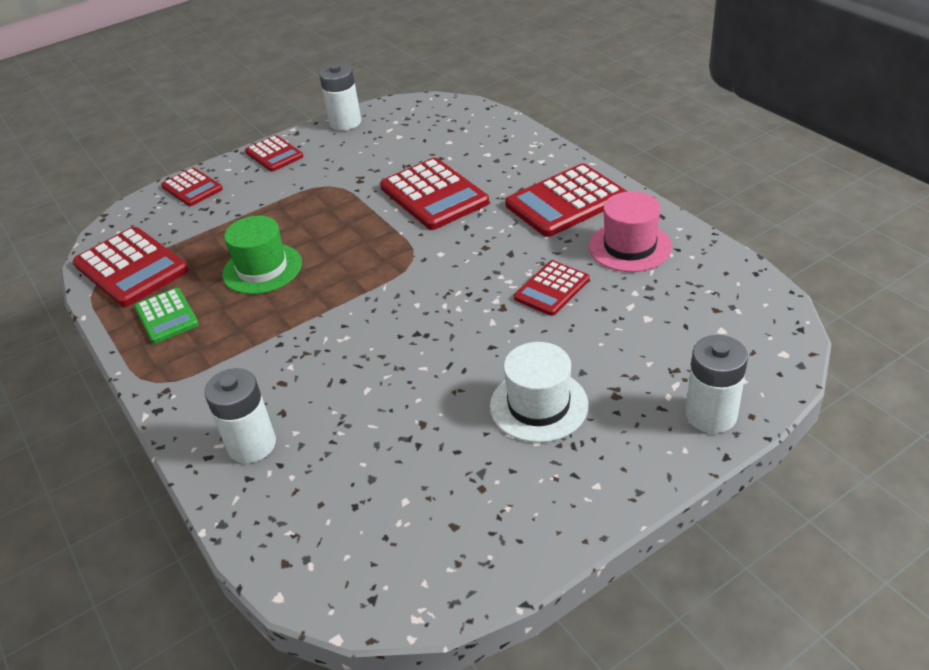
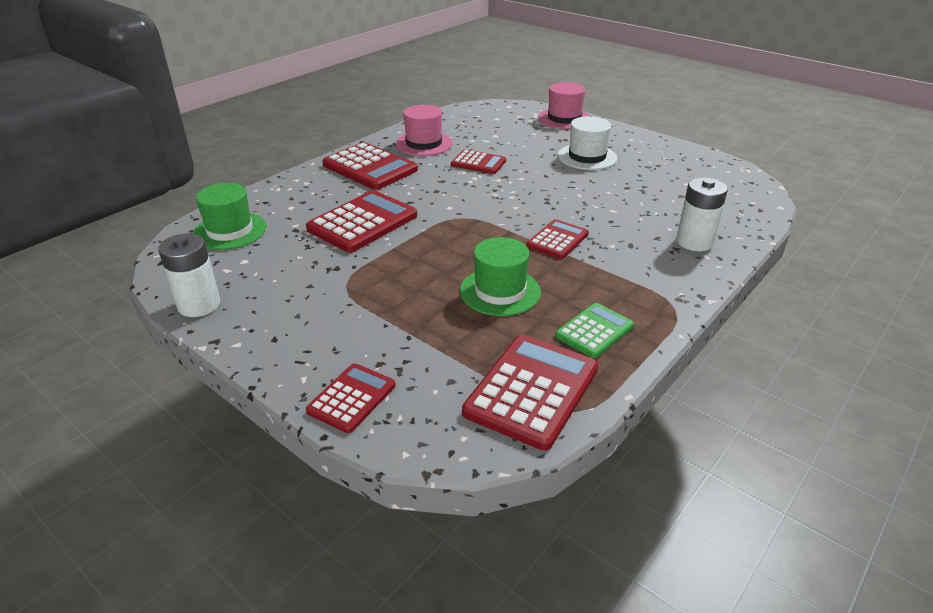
camera: 110 degrees left, 5 degrees down
(274, 154) = (270, 345): red calculator -> red calculator (557, 240)
(454, 125) = (230, 231): none -> green hat
(711, 415) = (564, 118): white battery -> pink hat

